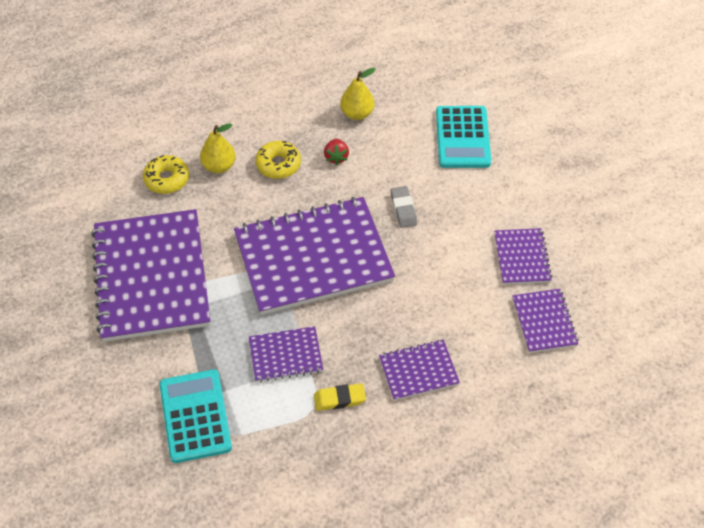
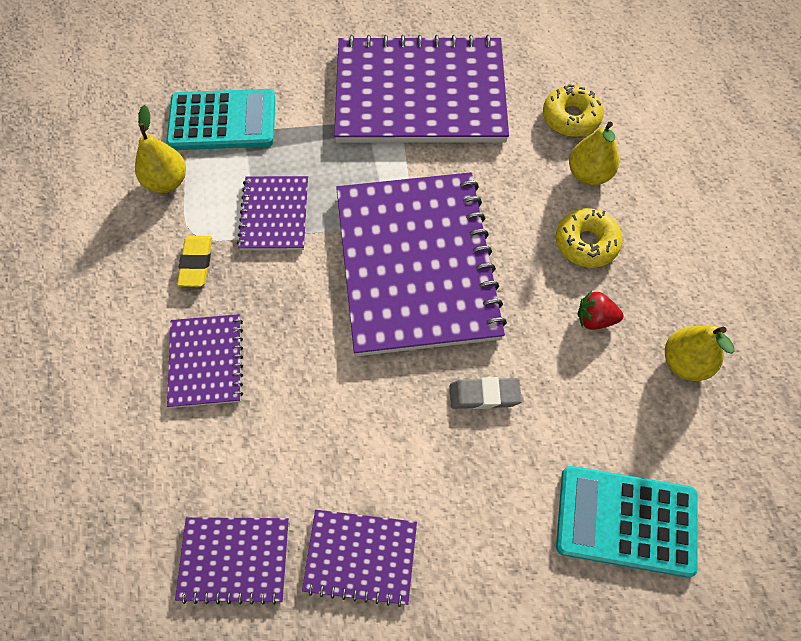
camera: 100 degrees right, 10 degrees up
(266, 442) = (166, 182): none -> yellow pear

